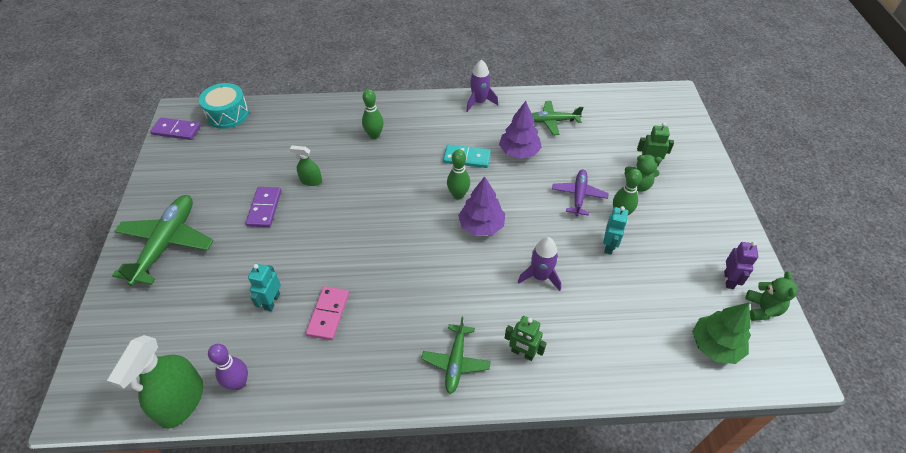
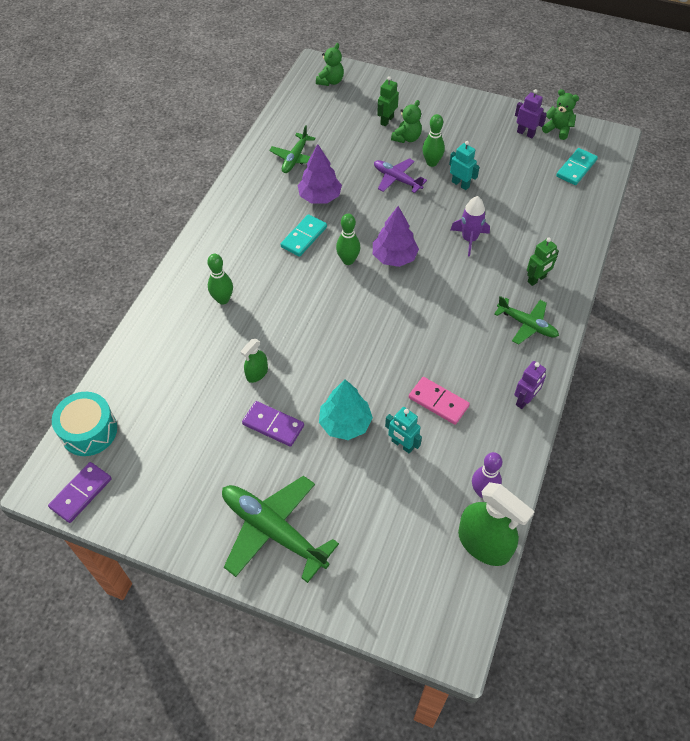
camera: 65 degrees left, 5 degrees up
(281, 253) = (345, 423): none -> turquoise tree
(358, 388) = (525, 400): none -> purple robot
(479, 102) = (231, 199): purple rocket -> none
(664, 110) = (330, 81): none -> green teddy bear
(715, 345) = (576, 168): green tree -> turquoise domino

